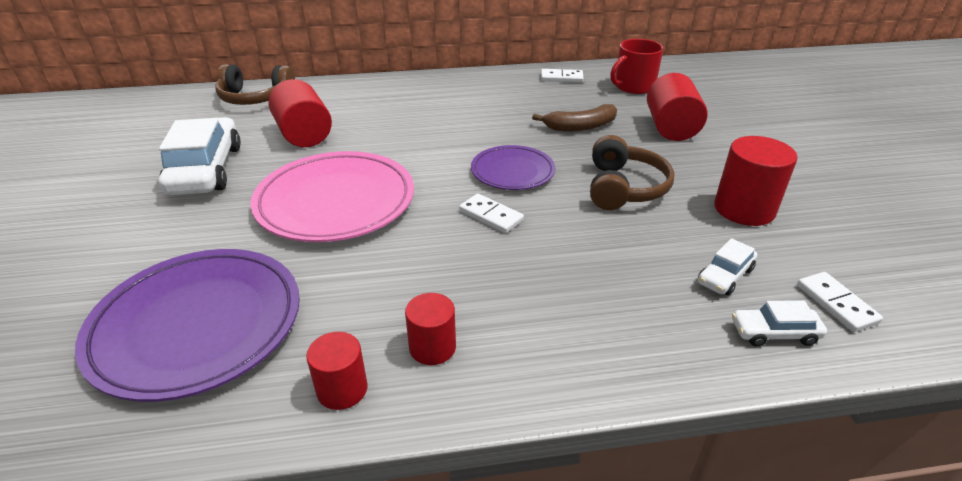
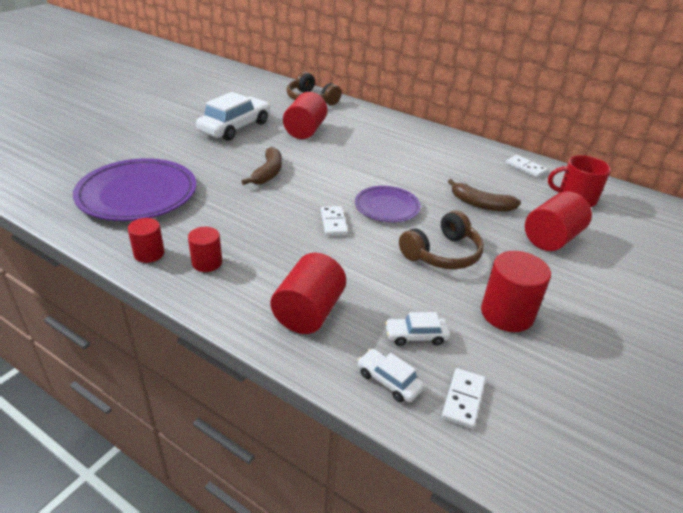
camera: 40 degrees right, 0 degrees up
(335, 202) = (268, 173): pink plate -> brown banana
(616, 322) = (308, 312): none -> red cylinder

